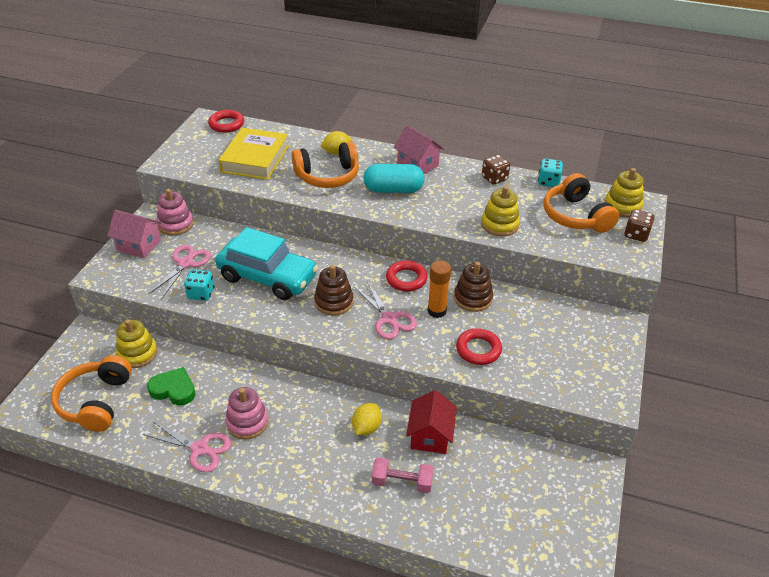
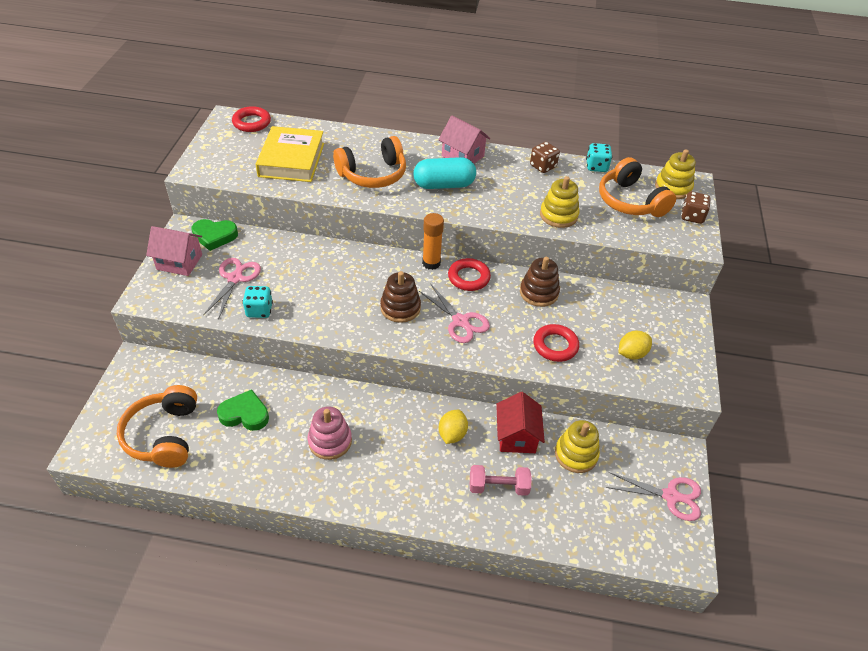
camera: 10 degrees left, 5 degrees up
(138, 353) = (197, 379): yellow stacking toy -> yellow stacking toy (576, 454)
(176, 224) = (214, 236): pink stacking toy -> green heart
(200, 449) = (286, 474): pink scissors -> pink scissors (670, 496)
(268, 277) = (326, 286): turquoise car -> none
(337, 152) = (376, 147): yellow lemon -> yellow lemon (631, 354)
(437, 311) = (506, 309): orange glue stick -> orange glue stick (431, 263)

